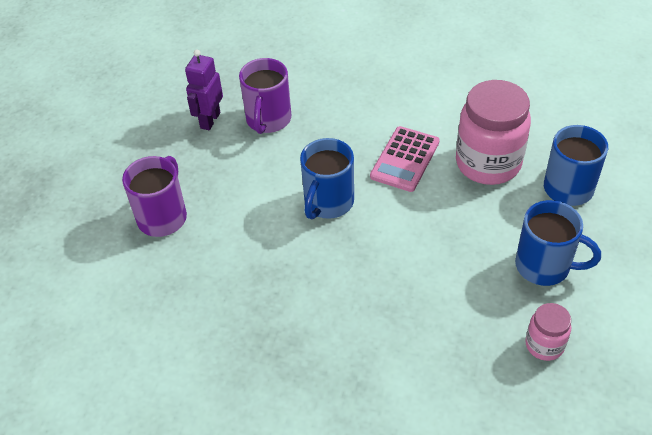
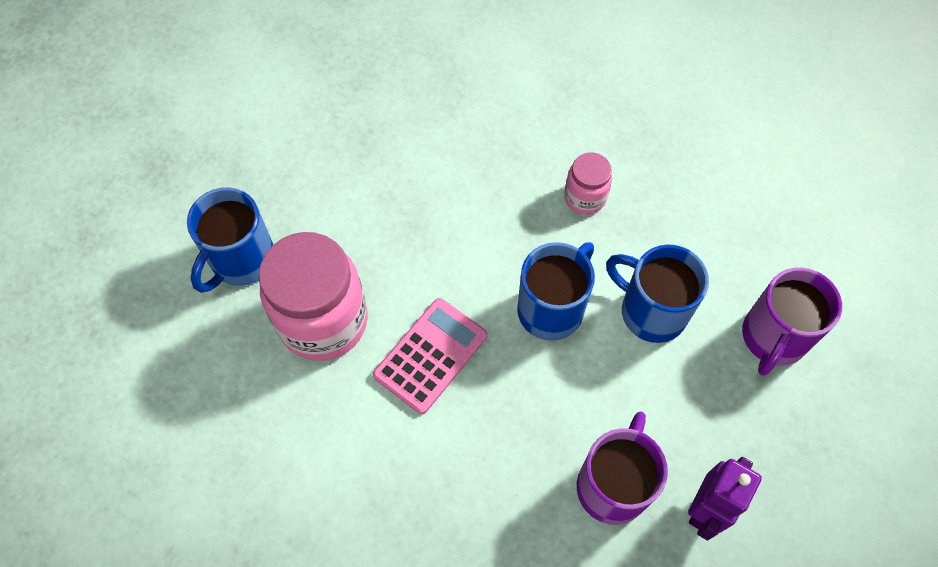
camera: 170 degrees left, 15 degrees up
(544, 266) = (327, 165): blue mug -> blue mug (651, 311)
(544, 345) = (371, 85): pink jar -> pink jar (585, 198)

